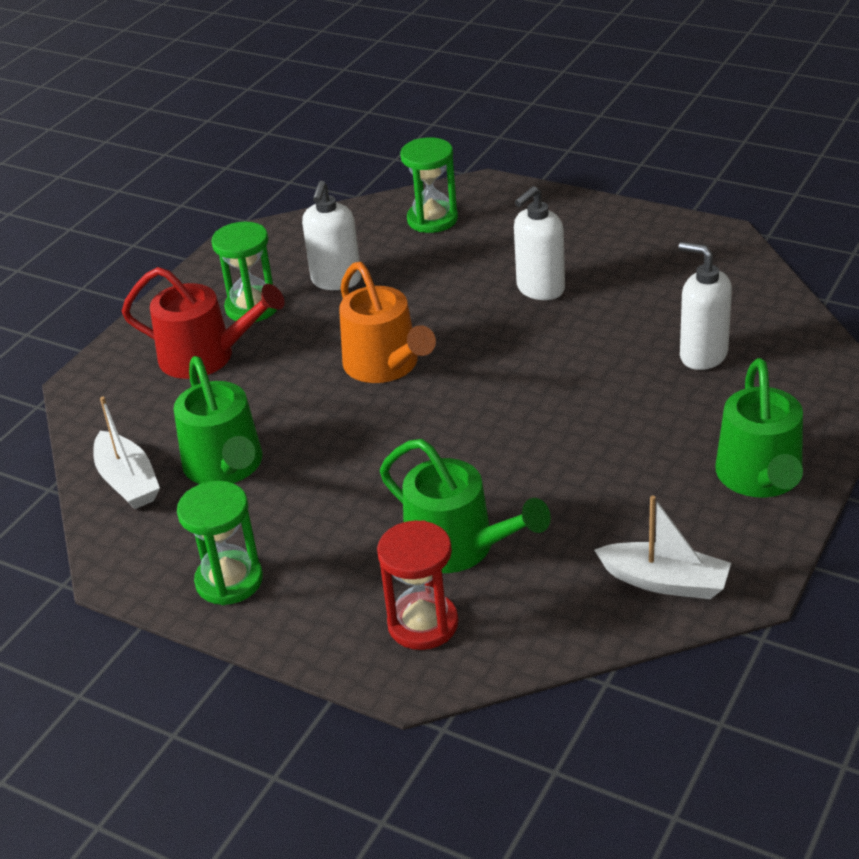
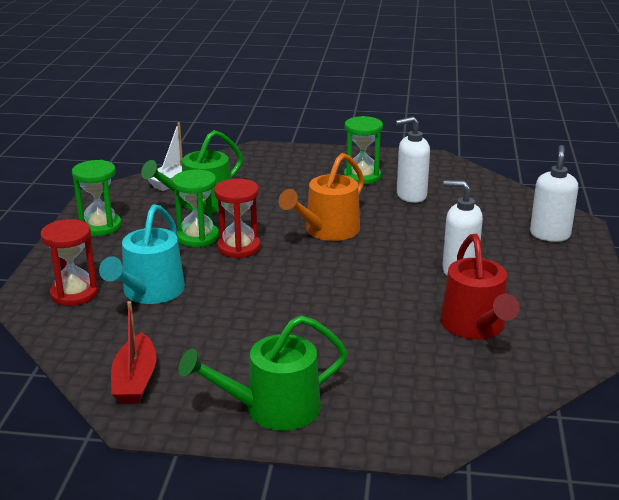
camera: 65 degrees right, 10 degrees down
(205, 356) = (303, 175): red watering can -> red watering can (475, 326)
(383, 449) = (239, 247): none -> red hourglass
(432, 219) = (513, 213): green hourglass -> green hourglass (198, 237)
(458, 547) = (150, 292): green watering can -> turquoise watering can
(665, 581) = (135, 380): white boat -> red boat
(703, 355) = (421, 357): white soap dispenser -> white soap dispenser (549, 235)

